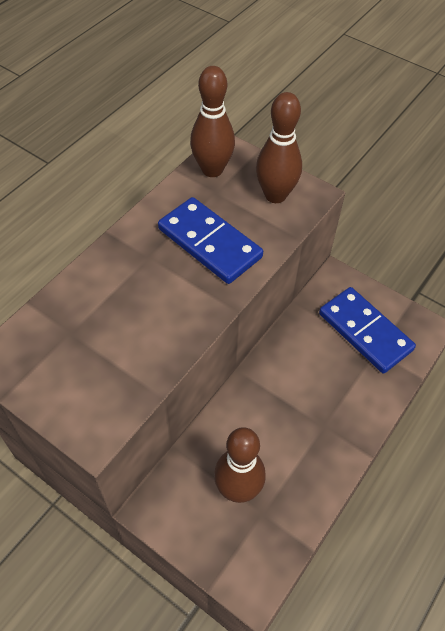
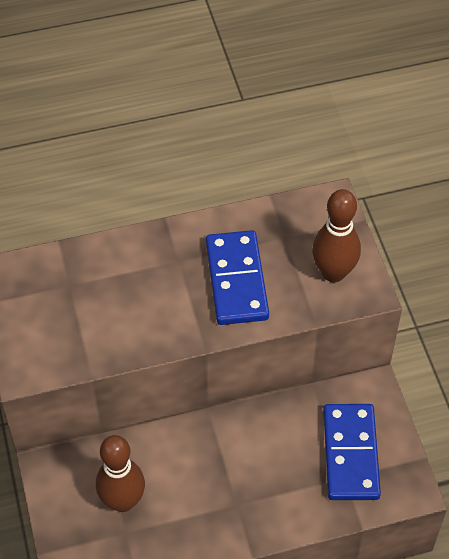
camera: 40 degrees right, 0 degrees up
(212, 170) = (301, 215): brown bowling pin -> none

